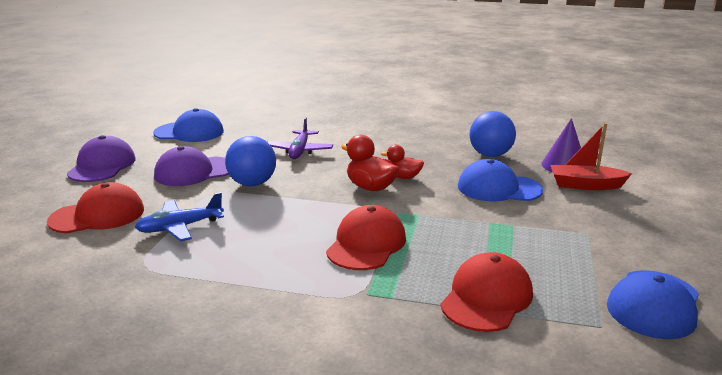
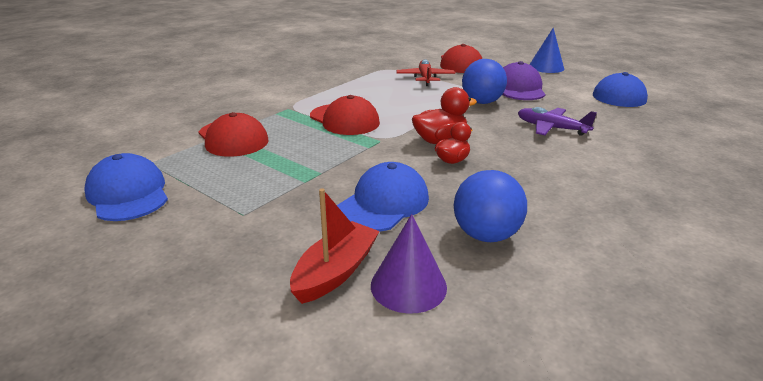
camera: 115 degrees right, 5 degrees up
(102, 166) = (546, 67): purple cap -> blue cone
(180, 227) = (425, 78): blue plane -> red plane

